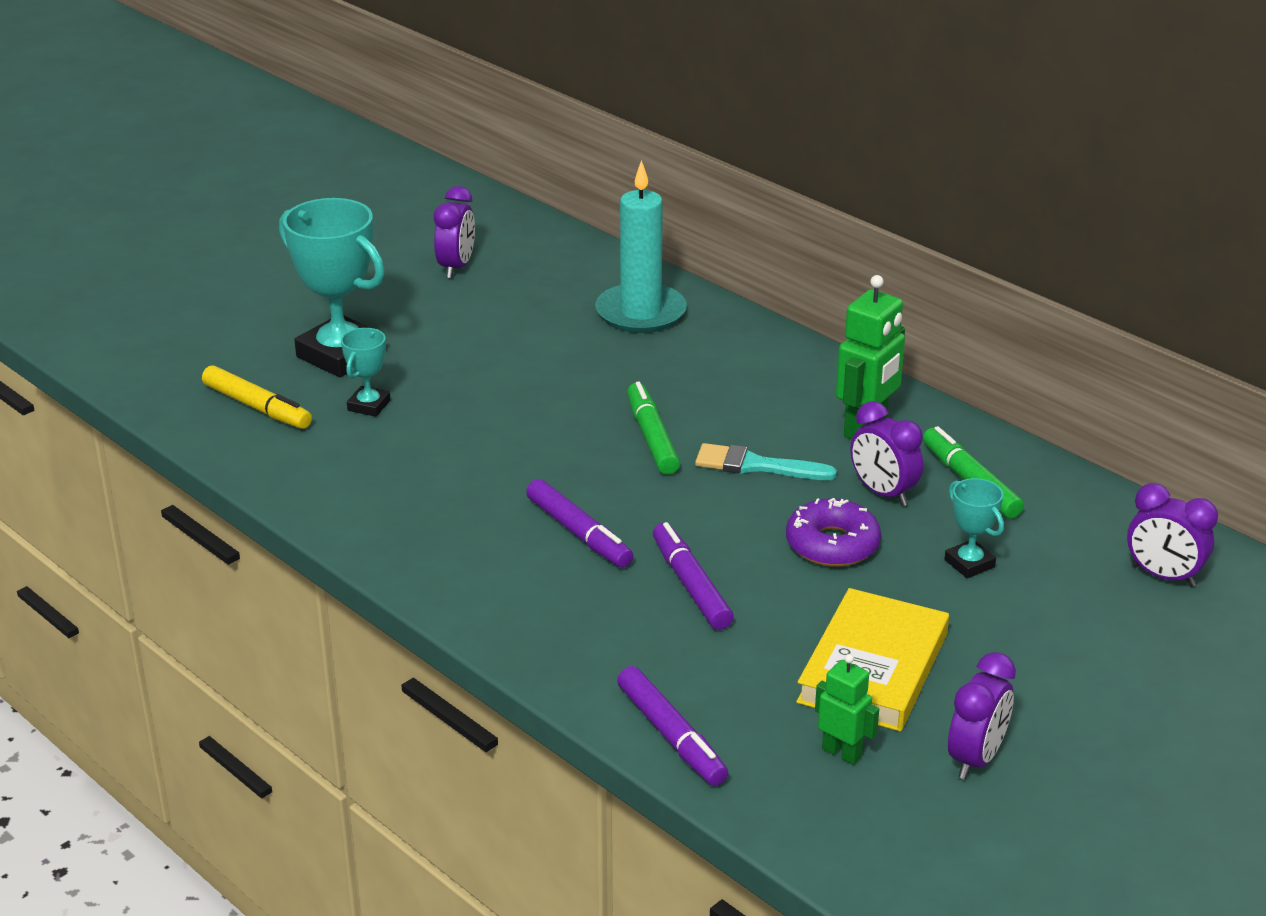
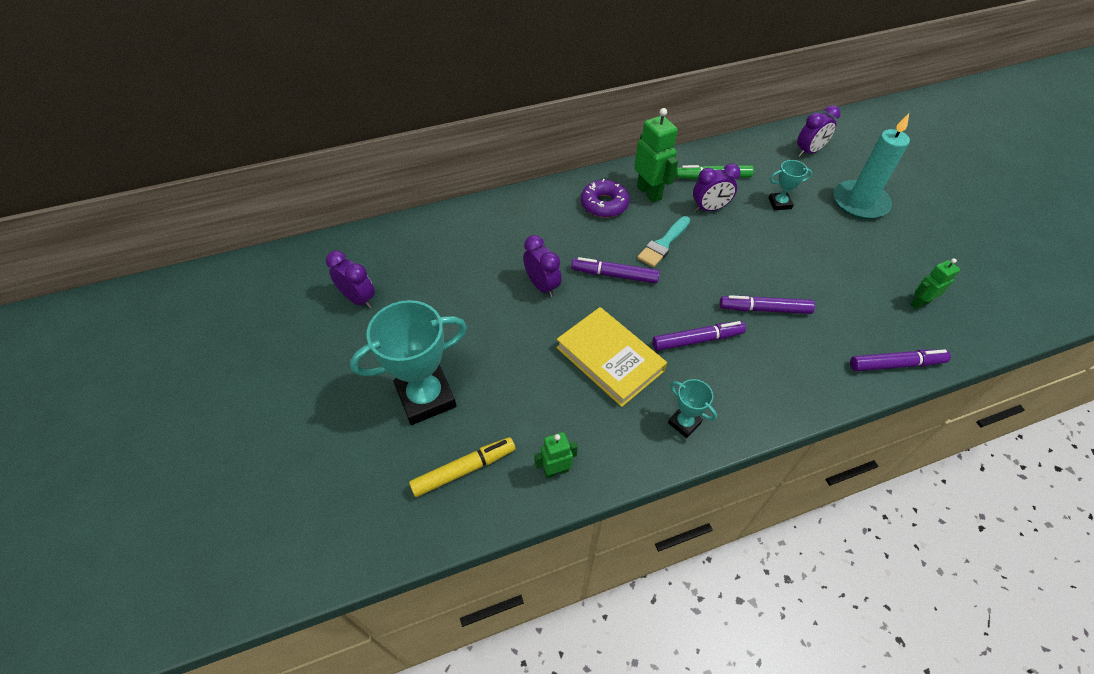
camera: 65 degrees left, 20 degrees up
(291, 468) = (556, 471): none -> green robot
(369, 405) = (502, 401): turquoise trophy -> turquoise trophy (684, 423)
(641, 313) = (479, 234): turquoise candle -> turquoise candle (860, 202)
(652, 437) = (614, 275): green marker -> purple marker
(832, 544) = (747, 243): purple donut -> purple donut (604, 204)
(873, 668) = (854, 267): yellow book -> yellow book (610, 359)
(976, 759) = (930, 259): purple clock -> purple clock (542, 286)

